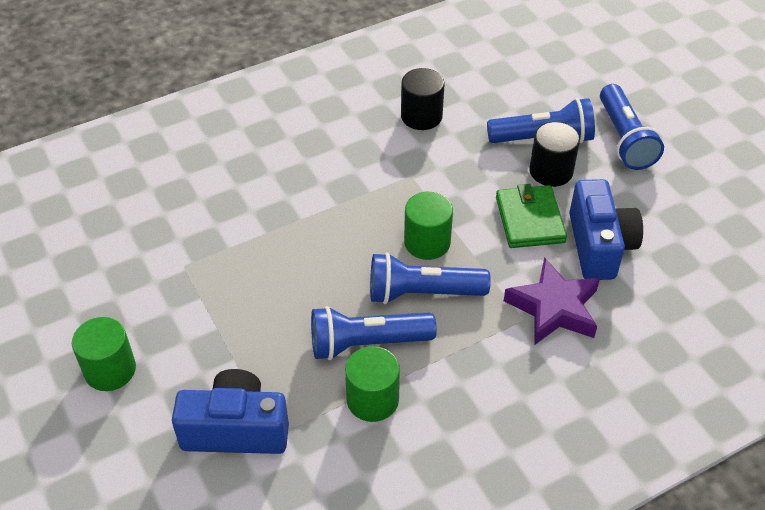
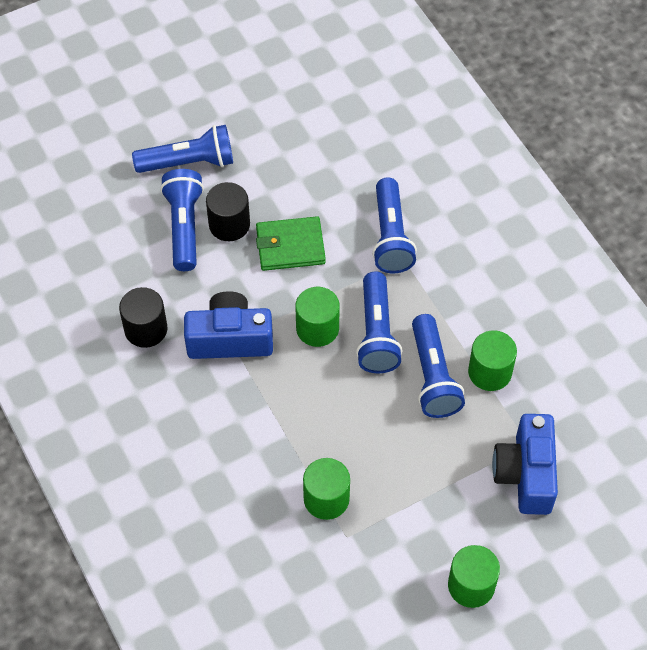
camera: 90 degrees left, 10 degrees up
(227, 249) = (326, 499): none -> green cylinder
(554, 308) = (391, 236): purple star -> blue flashlight
(599, 246) = (321, 197): blue camera -> blue camera (230, 339)

